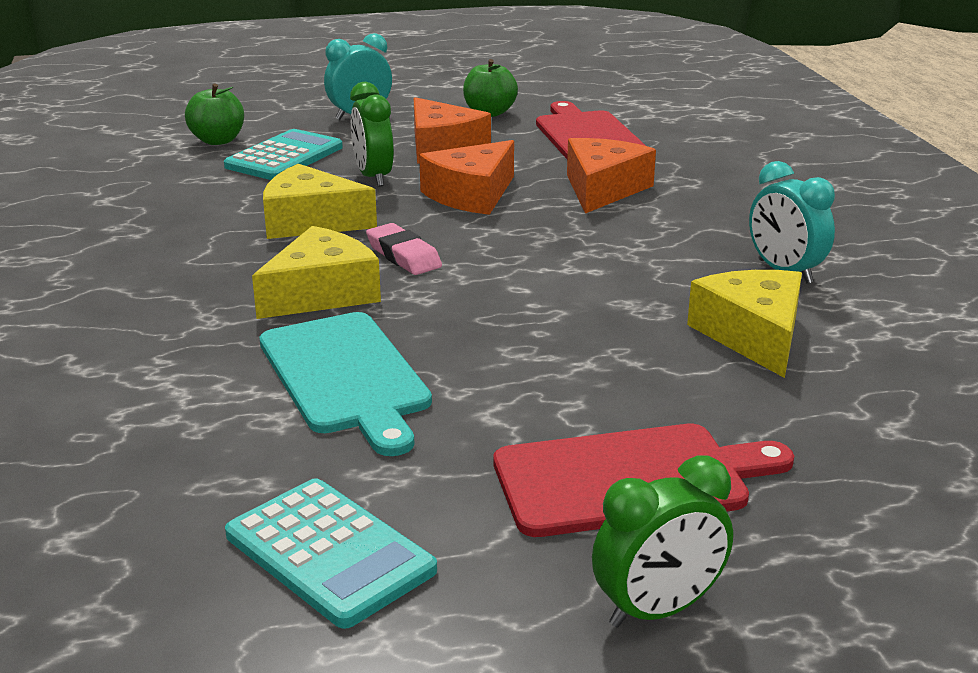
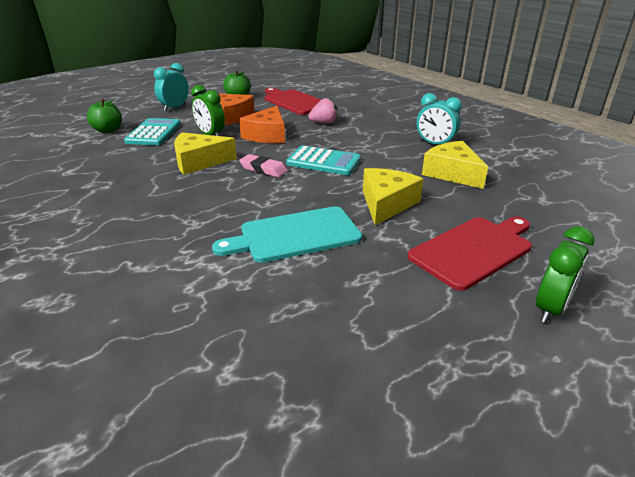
camera: 25 degrees left, 5 degrees up
(322, 293) = (240, 196): yellow cheese -> yellow cheese (386, 204)
(330, 552) = (380, 330): turquoise calculator -> turquoise calculator (323, 161)
(345, 377) = (295, 235): turquoise cutting board -> turquoise cutting board turned 120 degrees clockwise
(602, 189) = (324, 123): orange cheese -> pink strawberry

